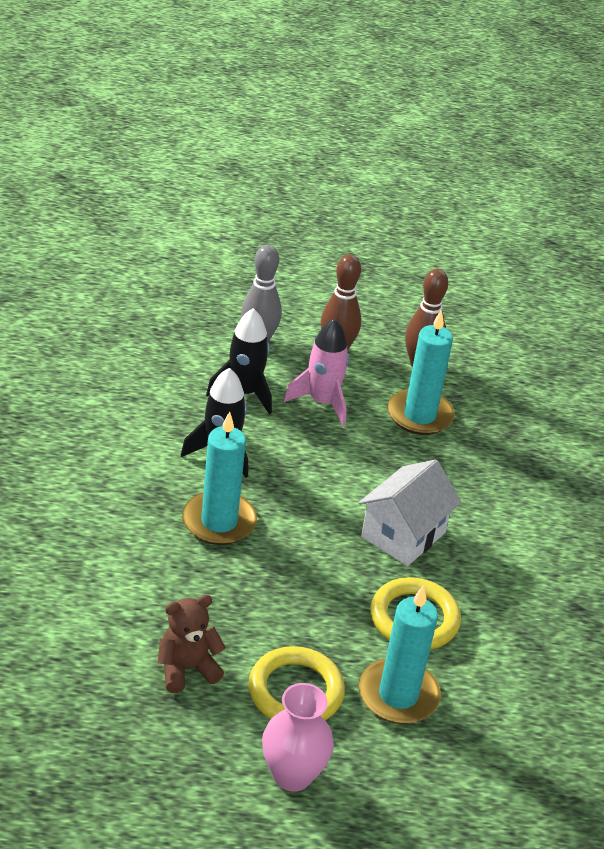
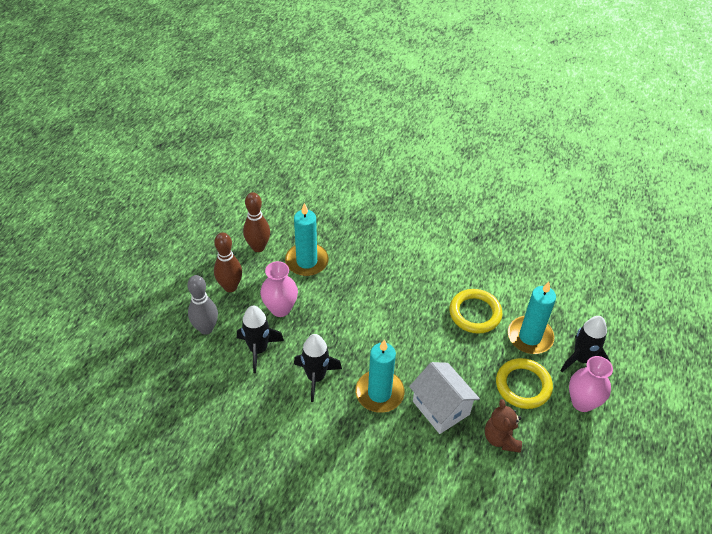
camera: 70 degrees left, 10 degrees up
(322, 402) = (280, 308): pink rocket -> pink vase
(382, 771) = (581, 359): none -> black rocket
(403, 534) = (408, 299): white house -> white house (441, 408)

